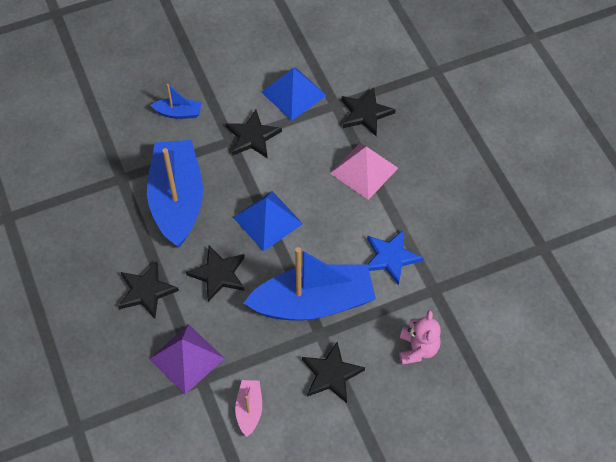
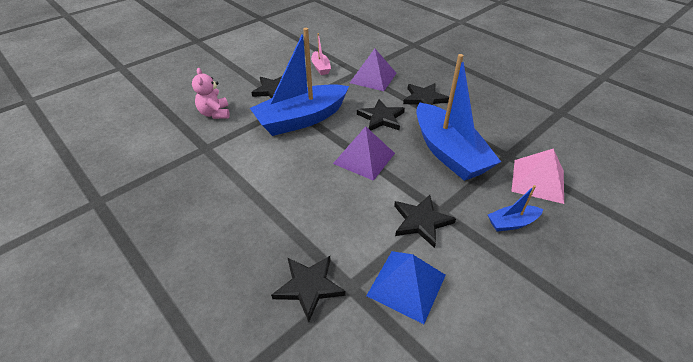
camera: 160 degrees right, 15 degrees down
(268, 220) = (364, 158): blue pyramid -> purple pyramid
(364, 170) = (291, 221): pink pyramid -> pink pyramid (538, 180)
(391, 257) = (246, 159): blue star -> none

